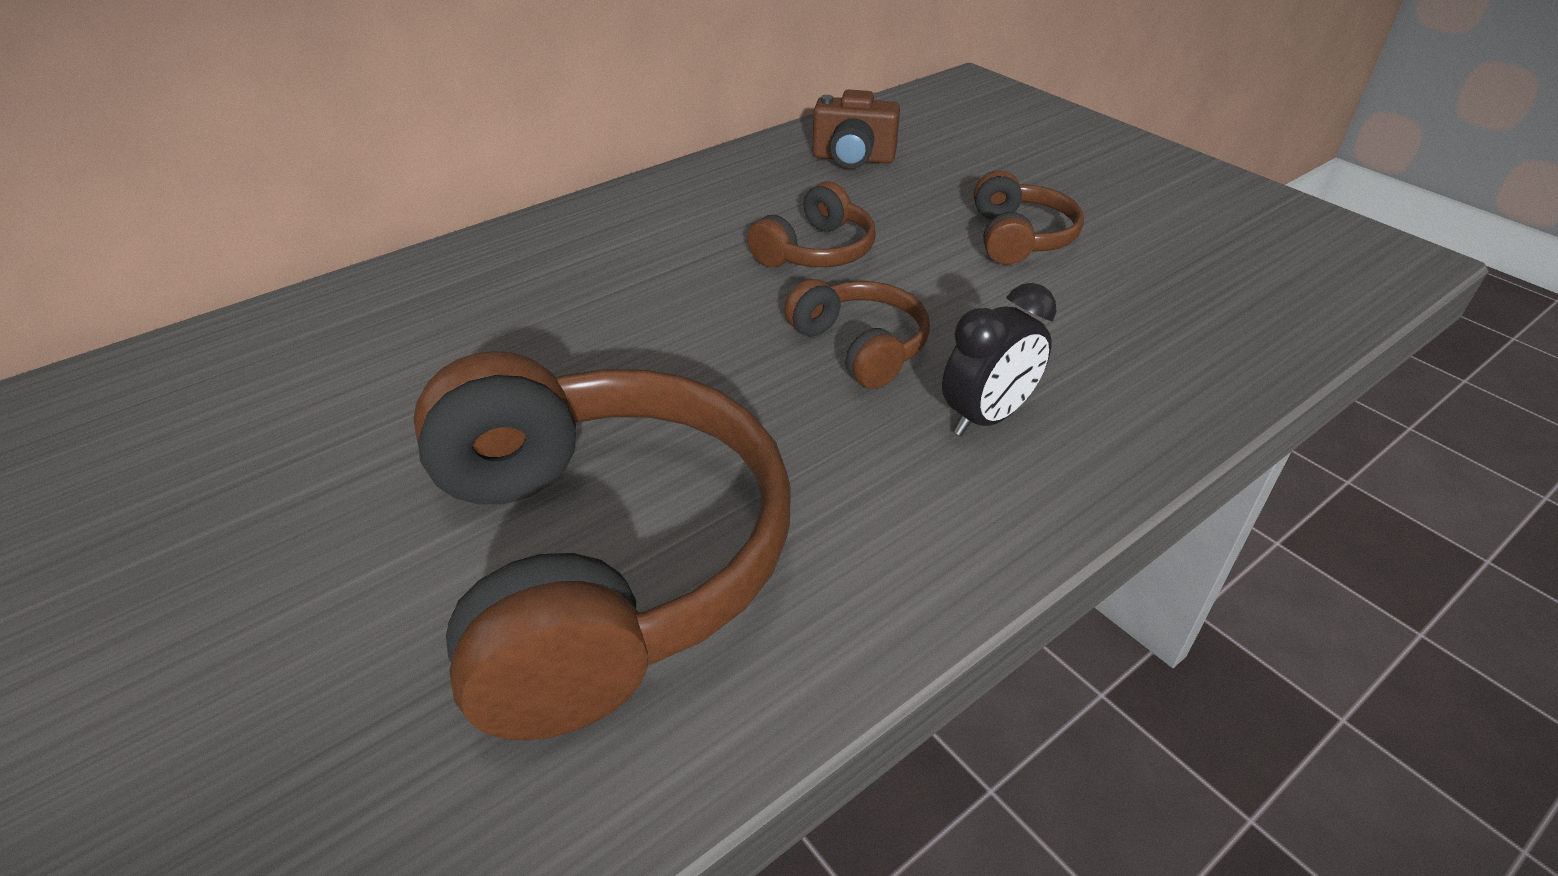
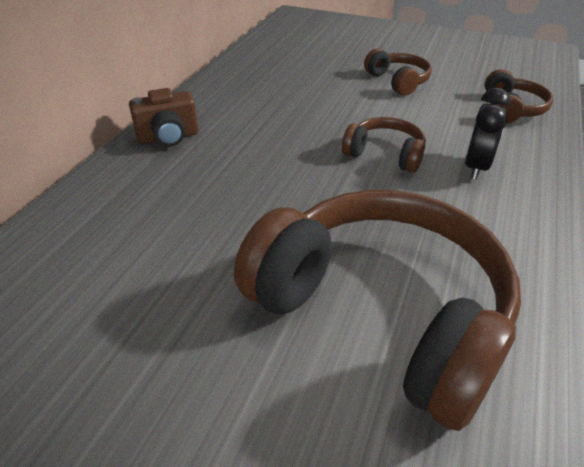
camera: 30 degrees left, 0 degrees up
(816, 251) = (310, 114): brown headphones -> brown headphones (511, 109)
(853, 159) = (277, 64): brown camera -> brown camera (168, 137)

